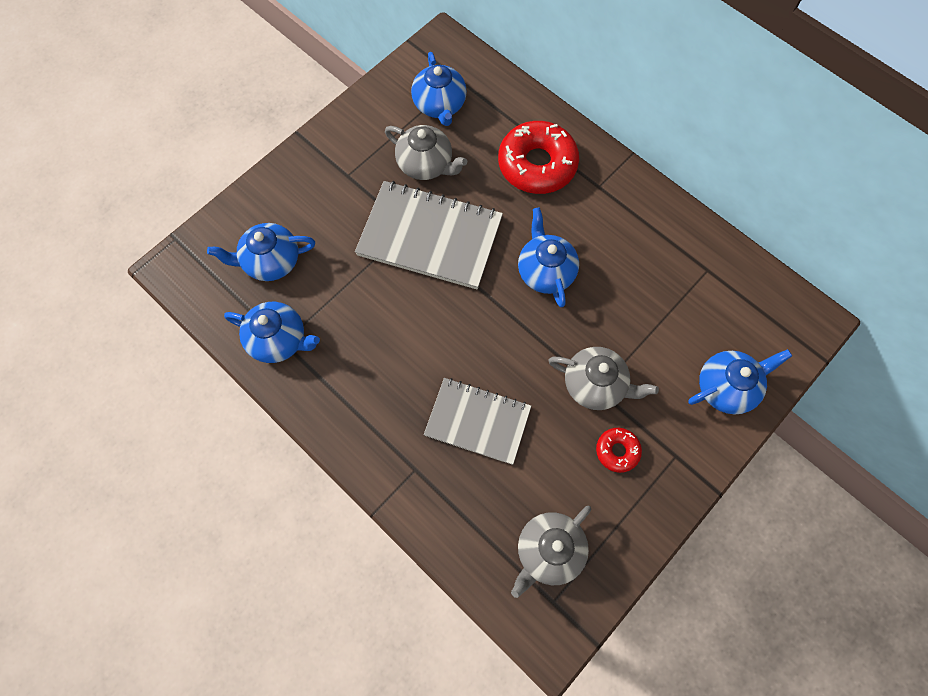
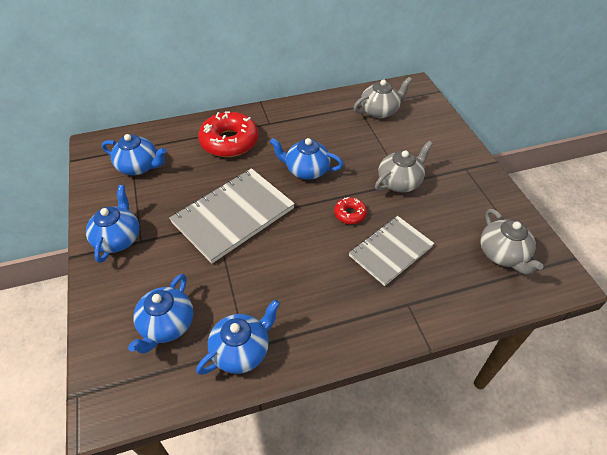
camera: 60 degrees left, 20 degrees down
(426, 164) = (176, 193): grey teapot -> grey teapot (380, 111)
(617, 451) = (449, 192): red donut -> red donut (350, 214)
(726, 387) = (434, 131): blue teapot -> blue teapot (118, 238)

